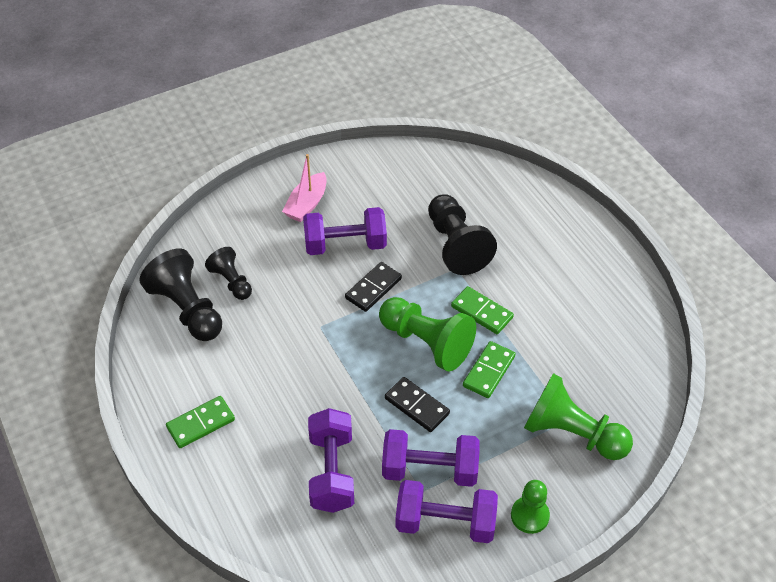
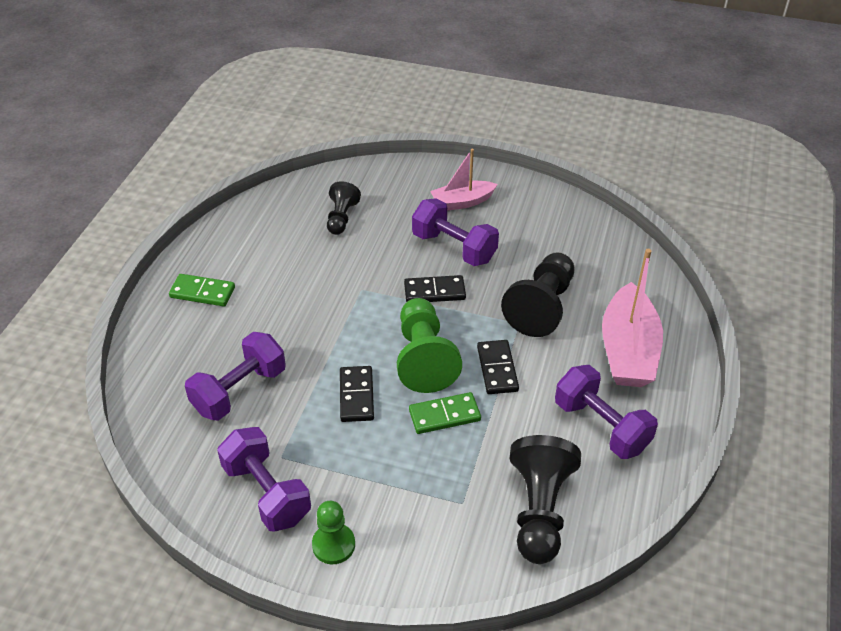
camera: 45 degrees right, 5 degrees down
(187, 309) = (290, 215): black pawn -> black pawn (539, 510)
(430, 470) = (306, 447): purple dumbbell -> purple dumbbell (601, 426)
(482, 312) = (497, 369): green domino -> black domino
(542, 236) = (628, 350): none -> pink boat
(572, 433) = (450, 515): green pawn -> none

